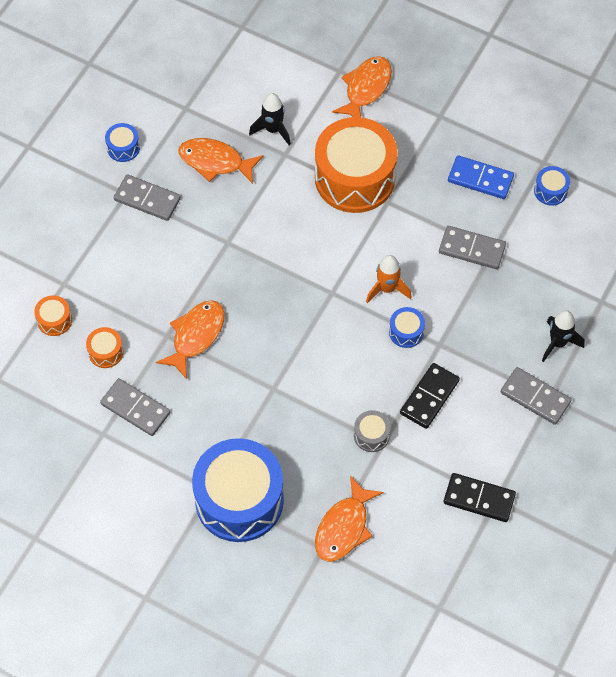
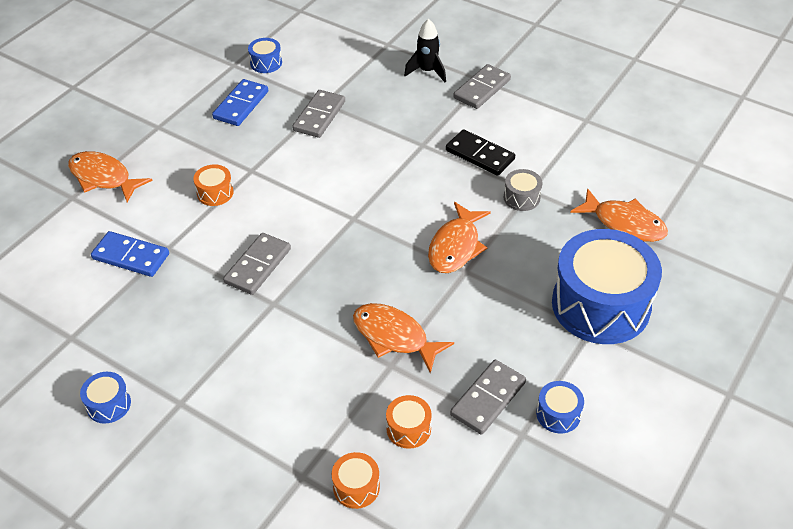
camera: 85 degrees left, 15 degrees down
(147, 199) = (194, 380): grey domino -> grey domino (258, 266)
(215, 162) = (158, 311): orange fish -> orange fish (456, 246)
(273, 130) = (131, 256): black rocket -> blue domino
(354, 178) = (215, 193): orange drum -> orange drum, size x0.41
(387, 289) = (355, 176): orange rocket -> none
(406, 332) = (406, 166): blue drum -> blue drum (558, 414)
(479, 499) = (586, 130): black domino -> none

